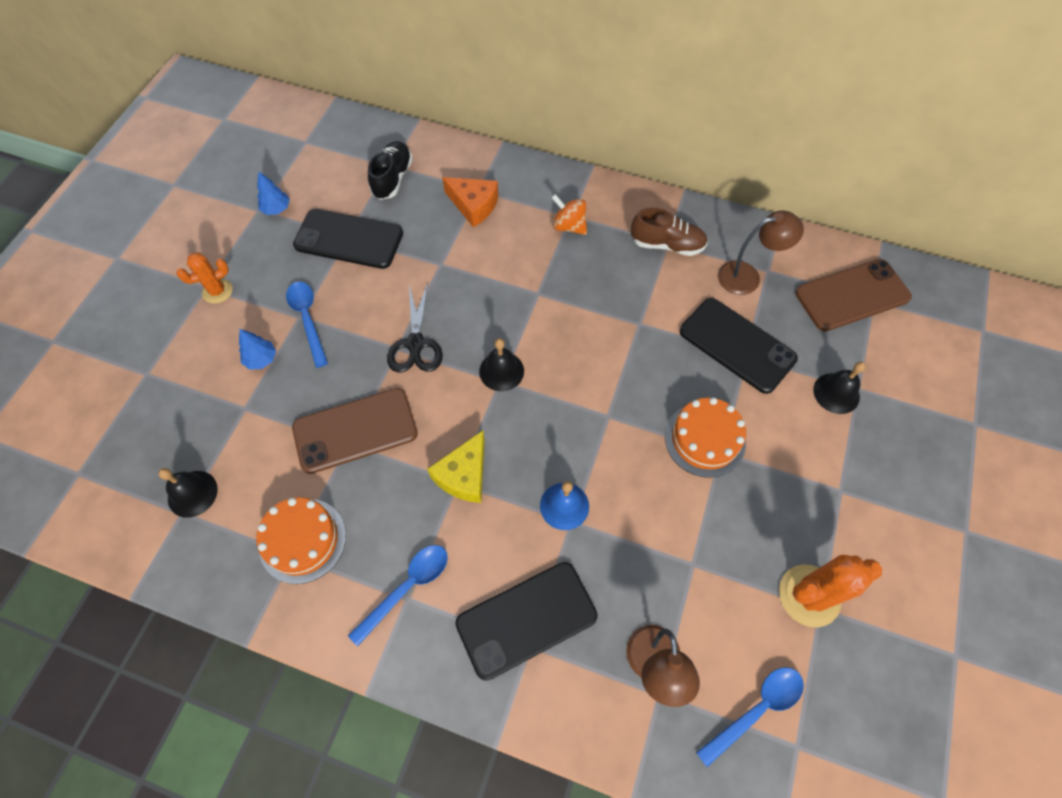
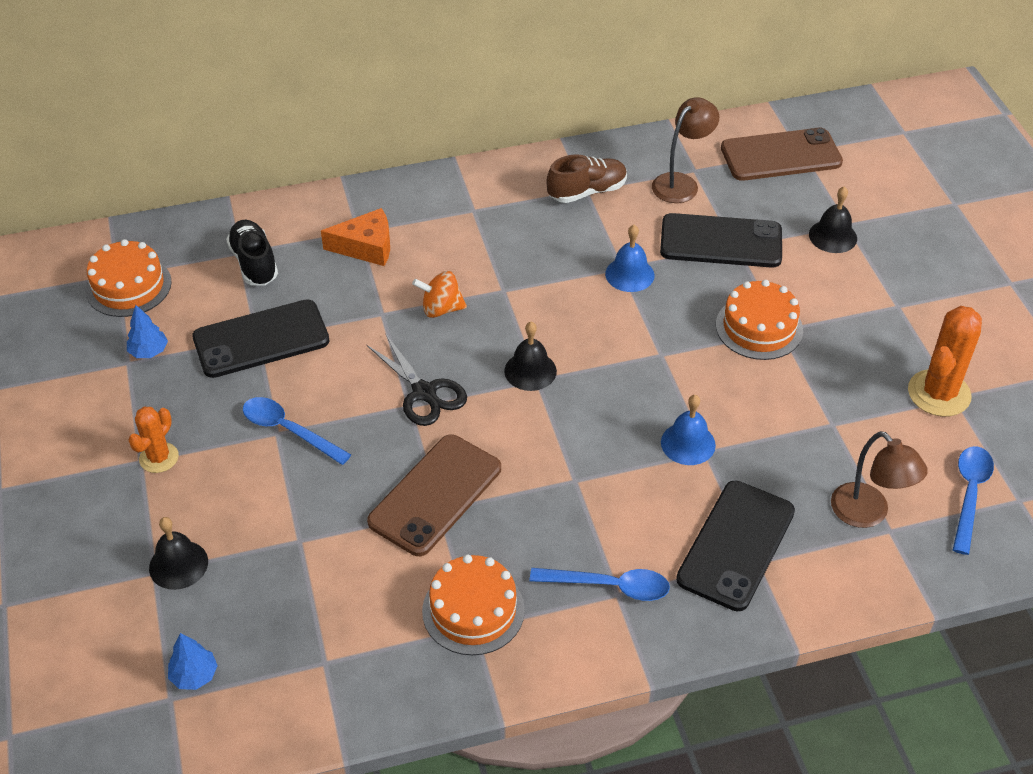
camera: 35 degrees left, 15 degrees down
(192, 493) = (319, 640): black bell -> black bell (178, 564)
(261, 359) = (273, 490): blue tree -> blue tree (194, 675)
(305, 154) = (128, 286): none -> orange cake
(407, 588) = (609, 586): blue spoon -> blue spoon turned 90 degrees clockwise
(464, 475) = (576, 471): yellow cheese -> none
(569, 226) = (480, 220): orange spinning top -> orange spinning top (441, 309)
(641, 333) = (629, 274): none -> blue bell
(852, 295) = (780, 155): brown phone -> brown phone turned 45 degrees clockwise

